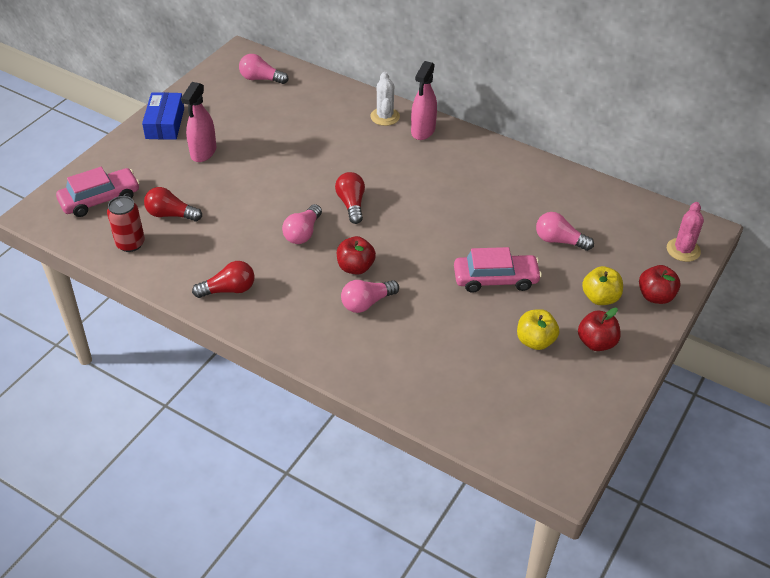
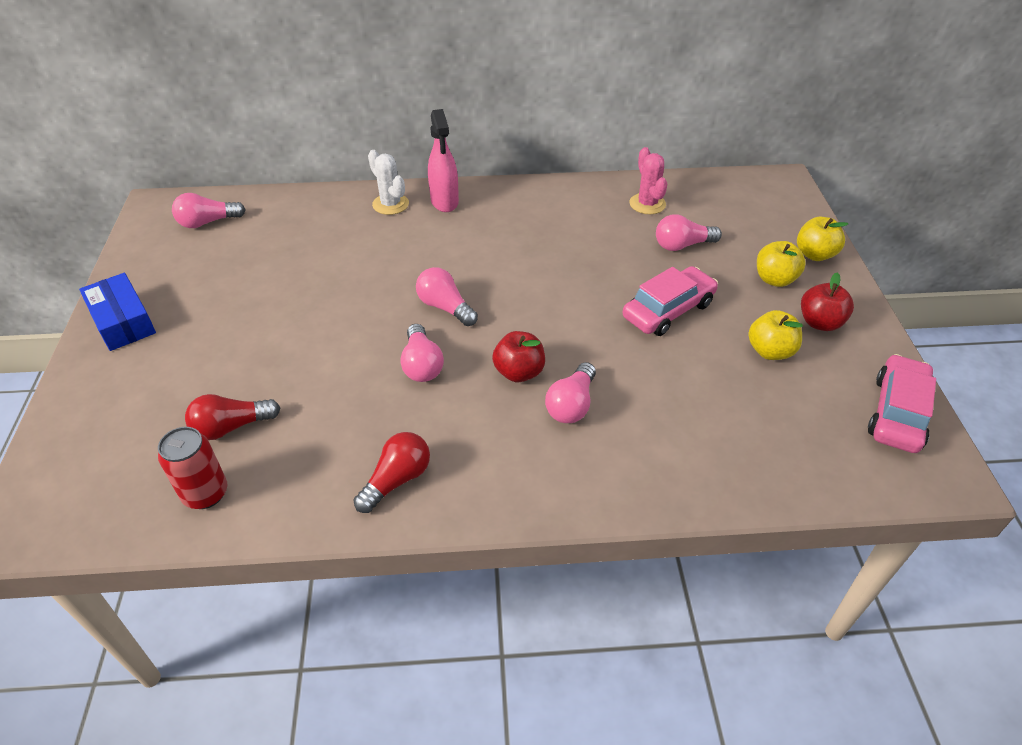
camera: 35 degrees left, 0 degrees up
(100, 199) = (107, 458): pink car -> pink car (897, 413)
(203, 152) = (207, 332): pink spray bottle -> none
(351, 204) = (445, 307): red light bulb -> pink light bulb
(655, 296) = (814, 254): red apple -> yellow apple
(683, 250) = (787, 204): pink cactus -> pink cactus (647, 204)

